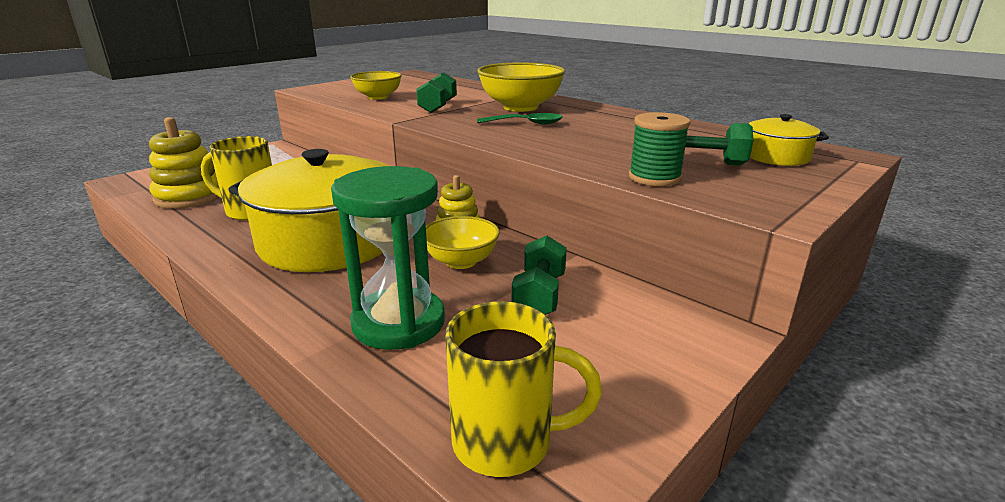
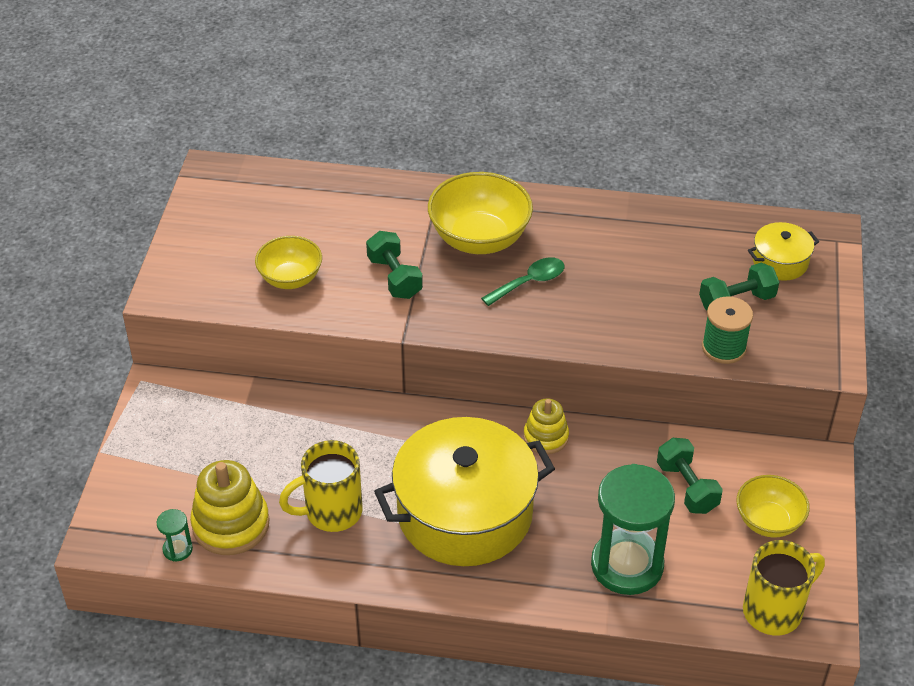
camera: 35 degrees left, 20 degrees up
(143, 196) = (177, 549): none -> green hourglass
(461, 261) = (596, 479): yellow bowl -> yellow bowl (768, 521)

